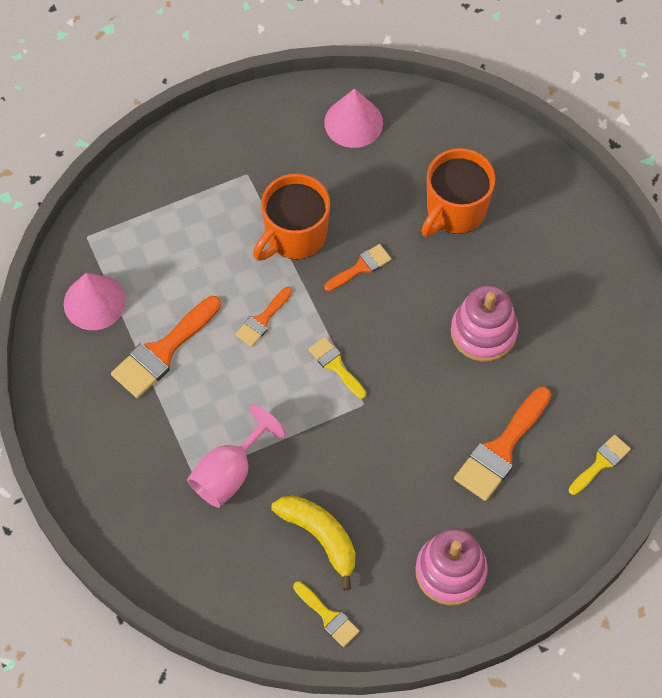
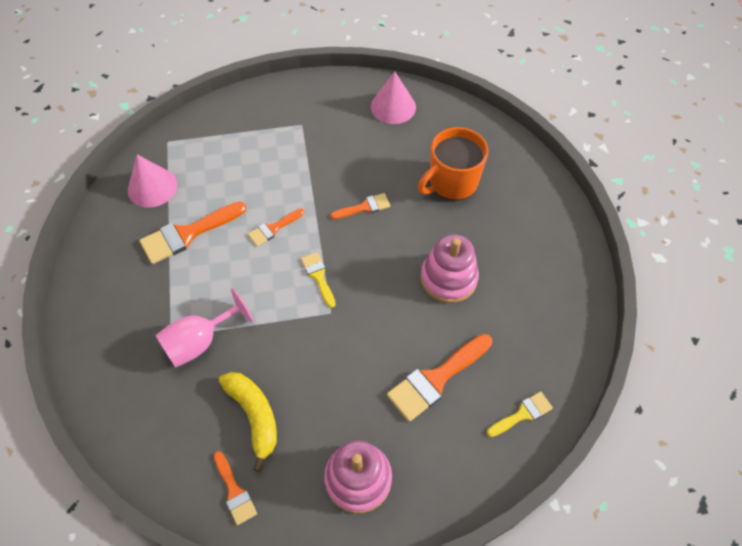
camera: 15 degrees right, 5 degrees down
(294, 236) = (321, 174): orange mug -> none
(328, 616) = (234, 491): yellow brush -> orange brush

